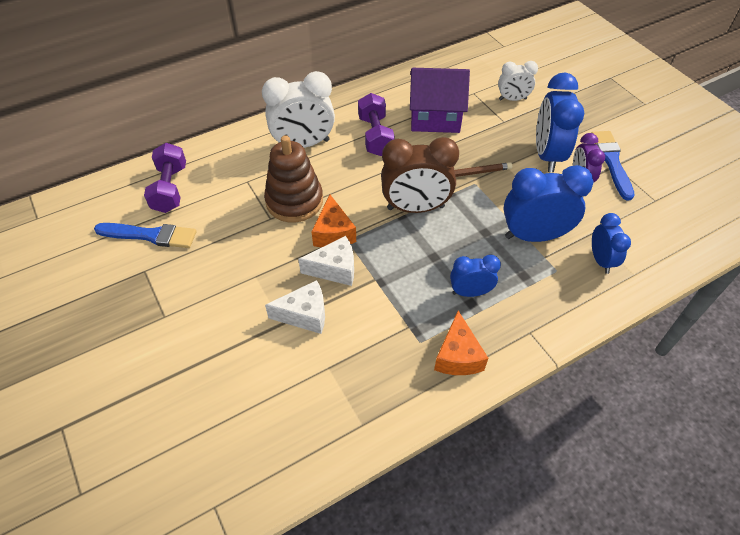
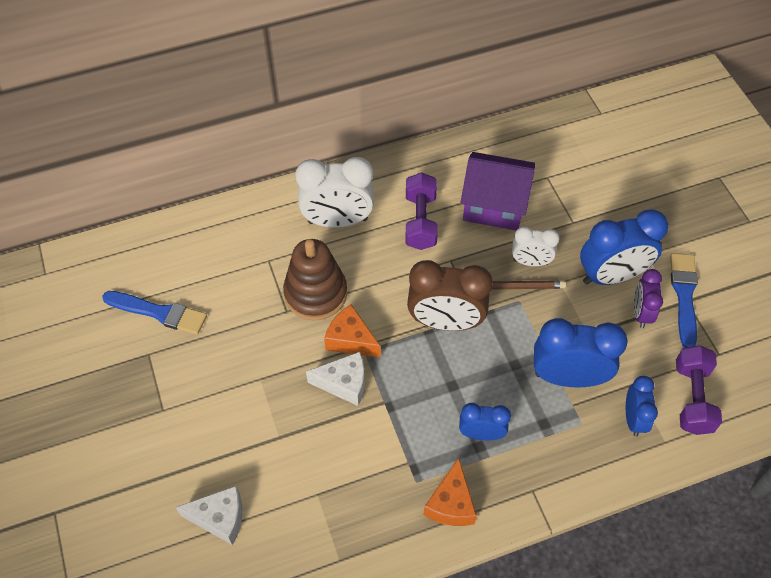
camera: 10 degrees right, 5 degrees up
(170, 189) = (185, 257): purple dumbbell -> purple dumbbell (692, 398)
(305, 314) = (304, 431): white cheese -> white cheese (220, 518)
(333, 233) = (350, 340): orange cheese -> orange cheese turned 120 degrees clockwise
(512, 99) = (591, 192): white clock -> white clock (530, 262)
(547, 155) = (611, 276): blue clock -> blue clock turned 120 degrees counterclockwise

